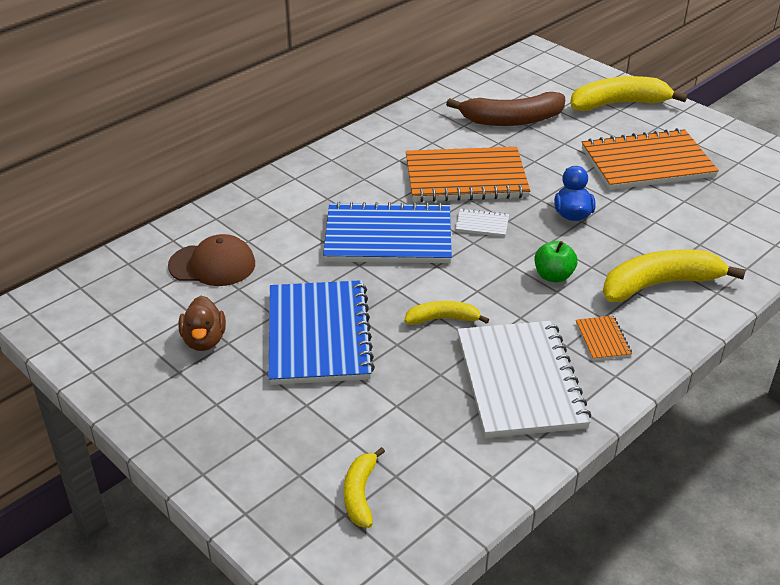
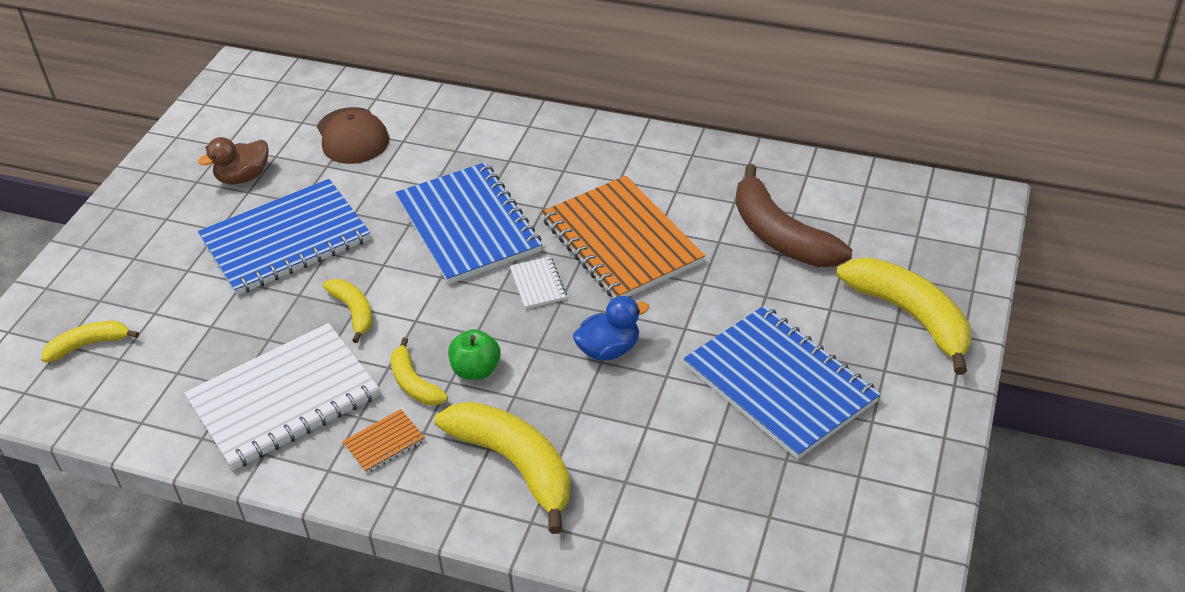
camera: 65 degrees right, 5 degrees up
(547, 308) = (414, 383): none -> yellow banana
(647, 163) = (780, 384): orange notebook -> blue notebook

